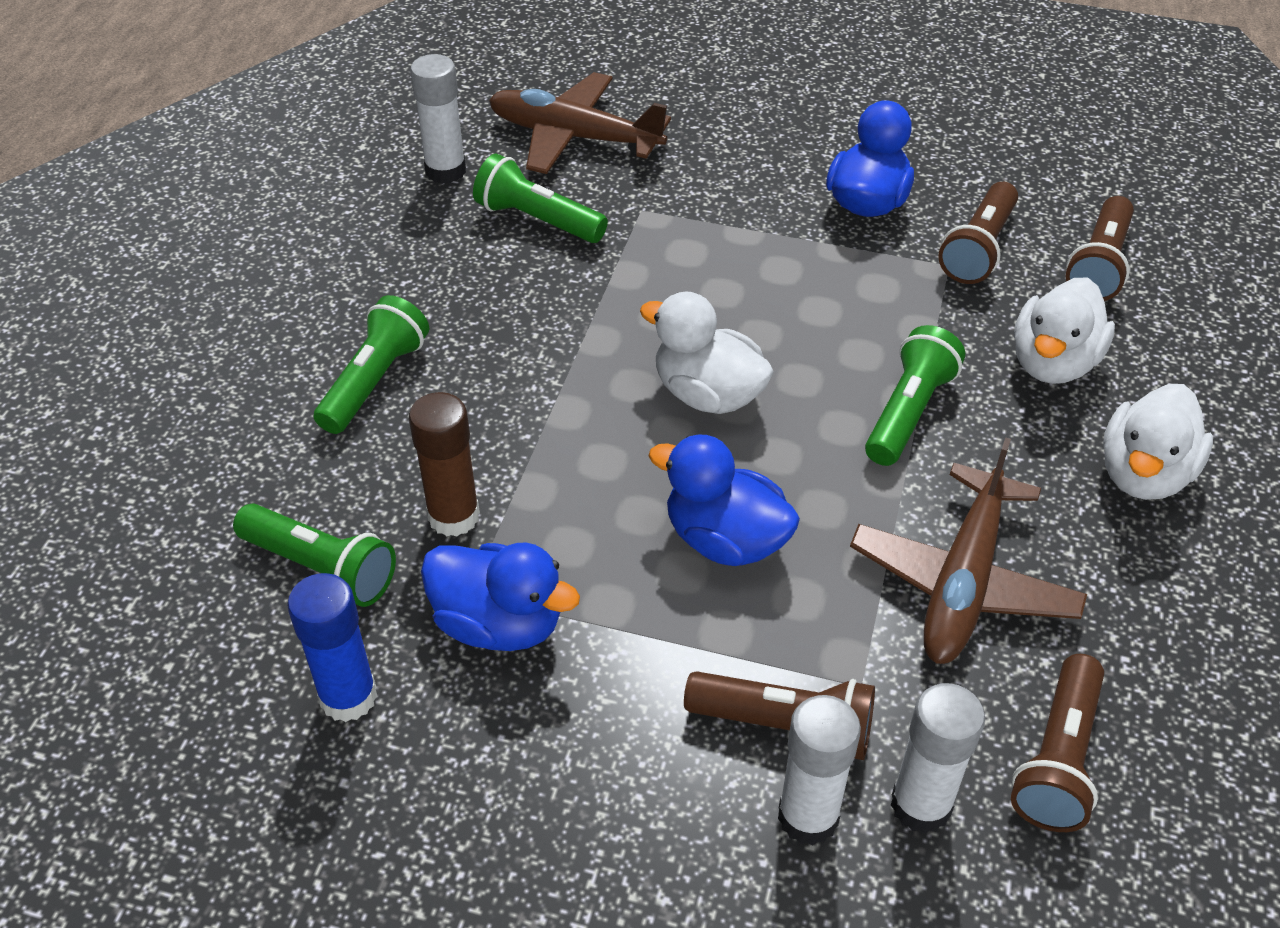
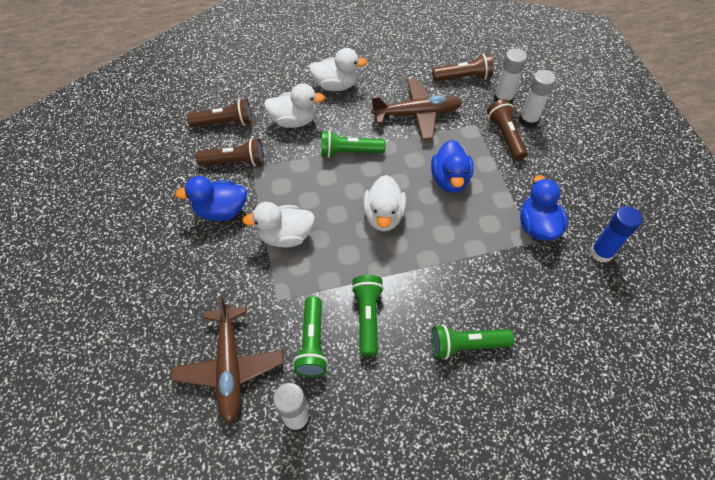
camera: 120 degrees left, 10 degrees up
(321, 568) = (566, 297): green flashlight -> green flashlight (367, 317)
(453, 516) = (508, 267): brown glue stick -> none
(758, 256) = (285, 236): none -> white duck

